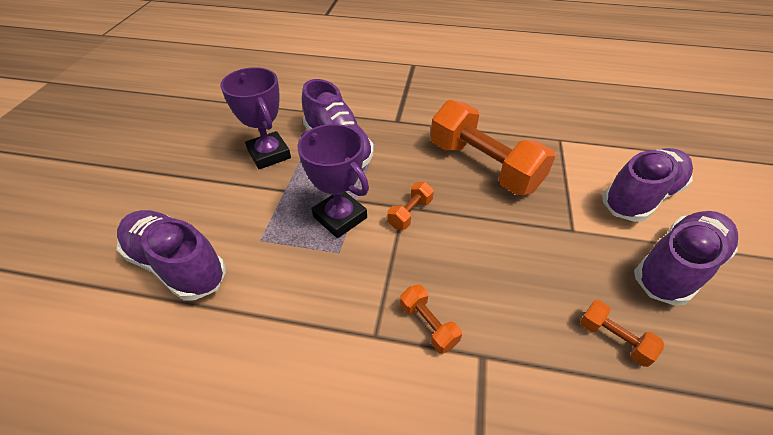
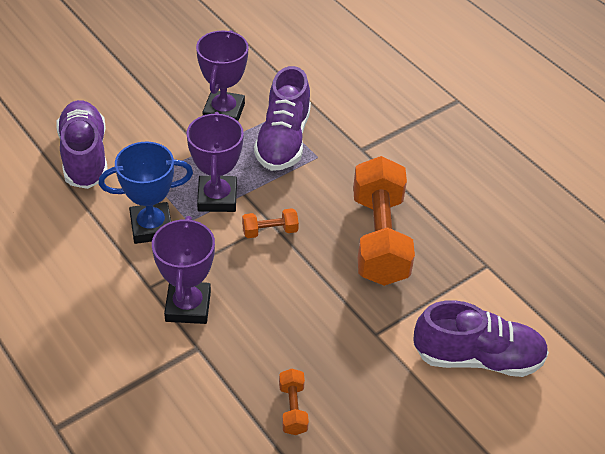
camera: 40 degrees right, 0 degrees up
(313, 280) = (151, 227): none -> blue trophy
(428, 324) = (188, 306): orange dumbbell -> purple trophy
(676, 267) = (414, 416): purple shoe -> none

